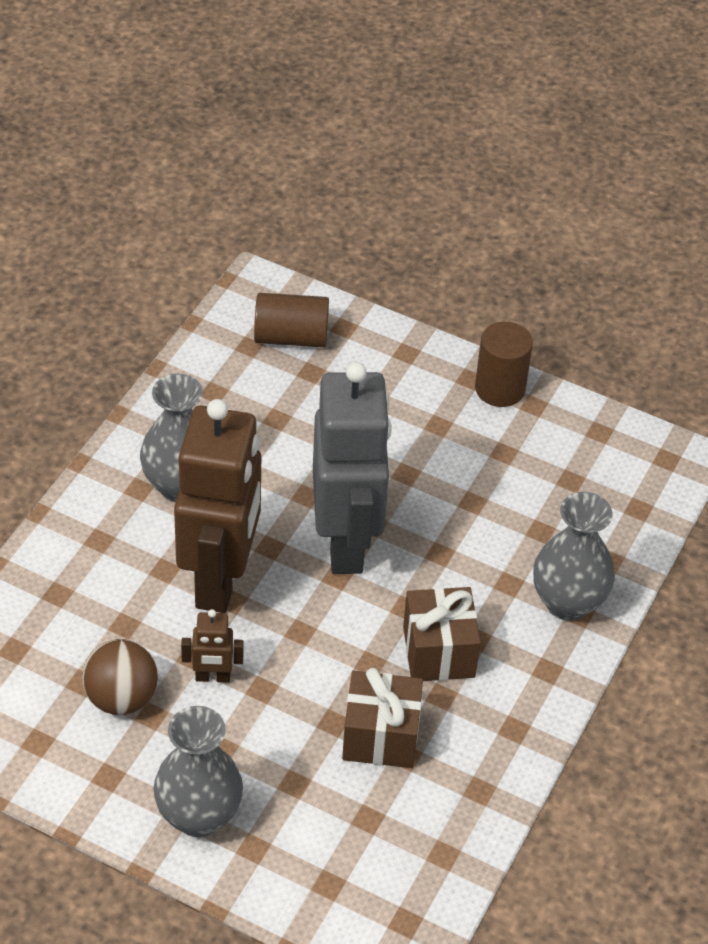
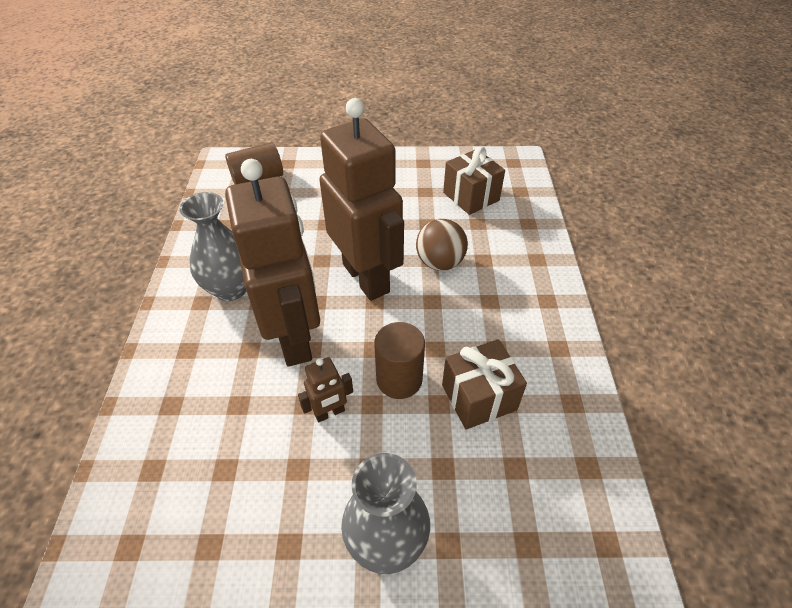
camera: 25 degrees left, 0 degrees up
(121, 698) = (265, 466): brown ball -> brown ball (440, 262)
(346, 542) = (366, 278): grey robot -> brown robot
(439, 652) = (473, 320): brown gift -> brown gift (471, 196)
(500, 389) = (398, 162): brown cylinder -> brown cylinder (399, 379)
(567, 602) = (525, 255): grey vase -> none

